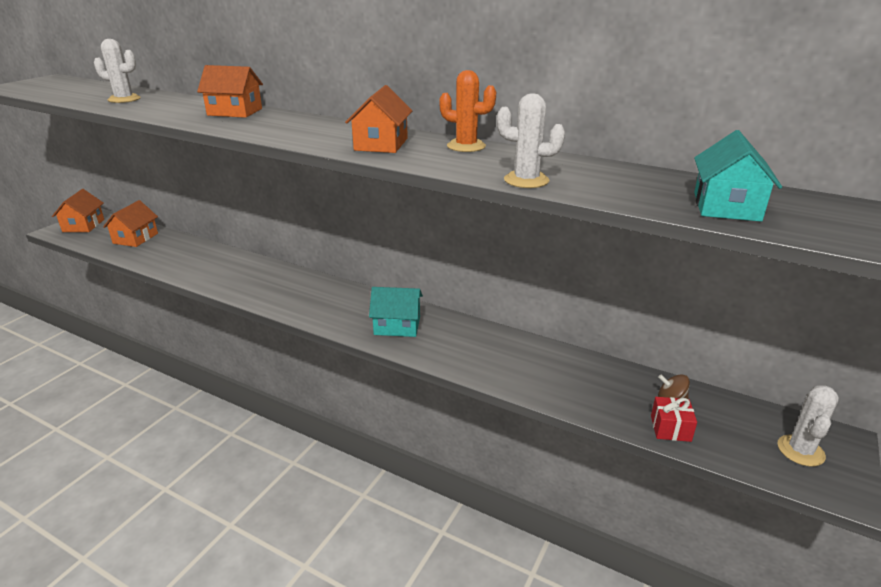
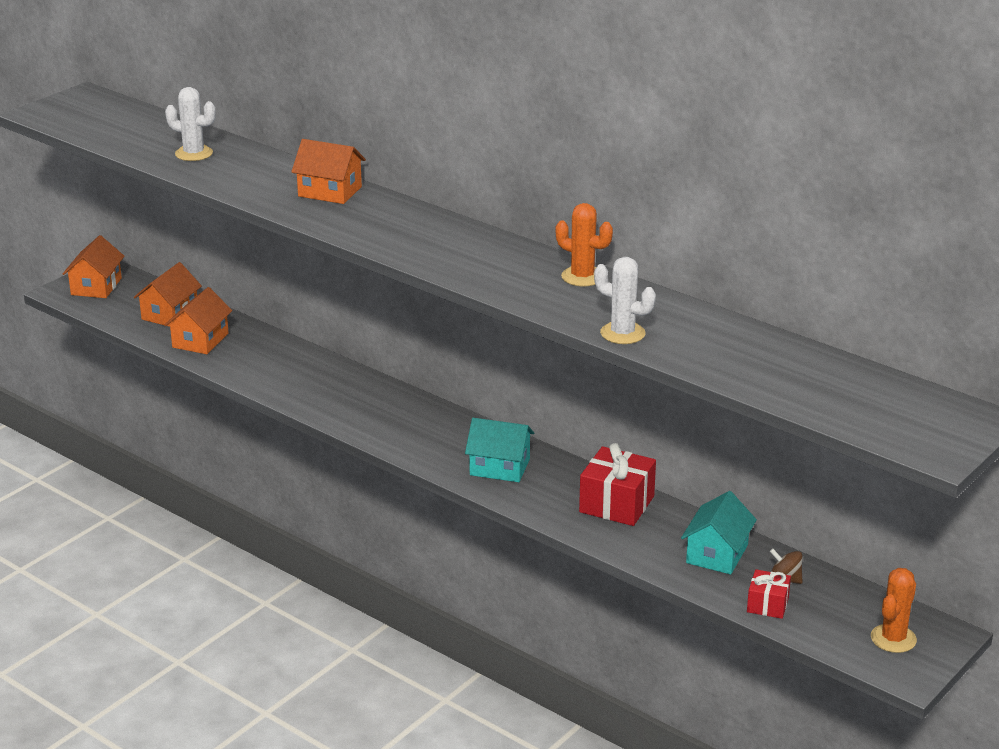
camera: 10 degrees right, 0 degrees up
(381, 144) = (491, 266): orange house -> orange house (200, 340)
(501, 347) = (616, 504): none -> red gift
(726, 206) = (794, 383): turquoise house -> turquoise house (717, 554)
(800, 451) = (893, 639): white cactus -> orange cactus

